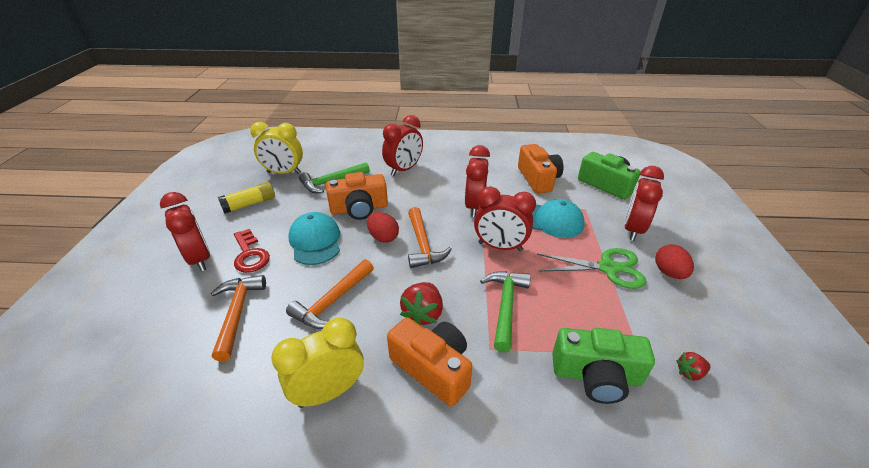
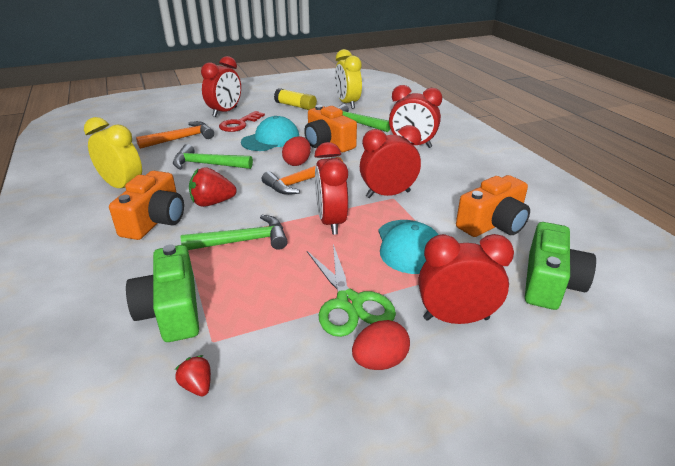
camera: 65 degrees right, 5 degrees down
(332, 301) = (207, 164): orange hammer -> green hammer

